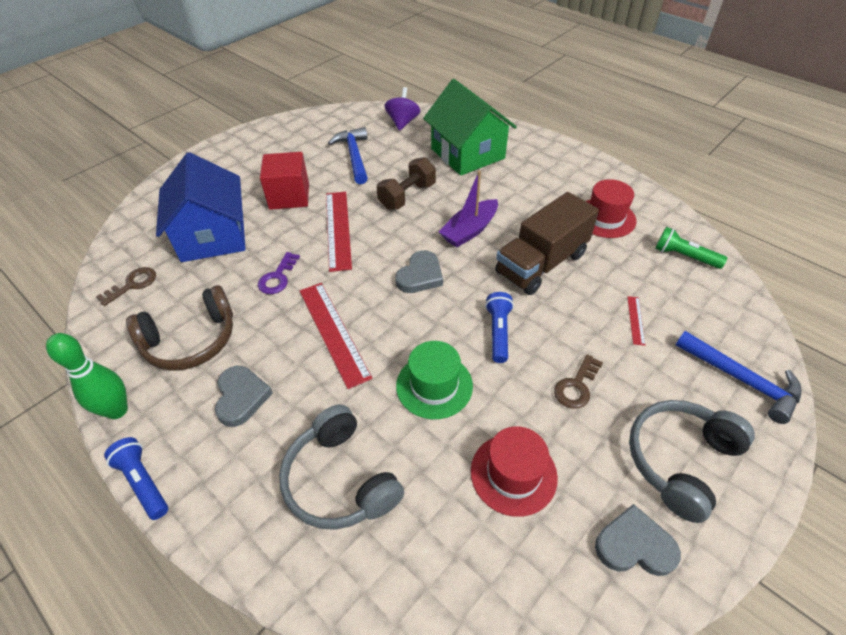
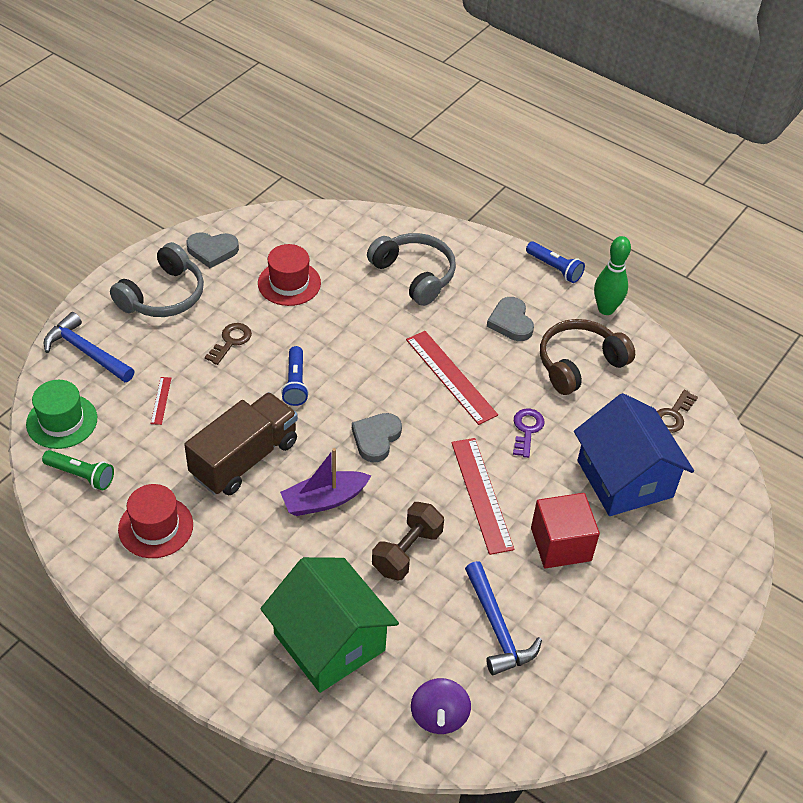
camera: 170 degrees right, 0 degrees up
(434, 385) = (352, 337): green hat -> green hat (62, 421)
(469, 230) = (324, 500): purple boat -> purple boat turned 150 degrees counterclockwise

